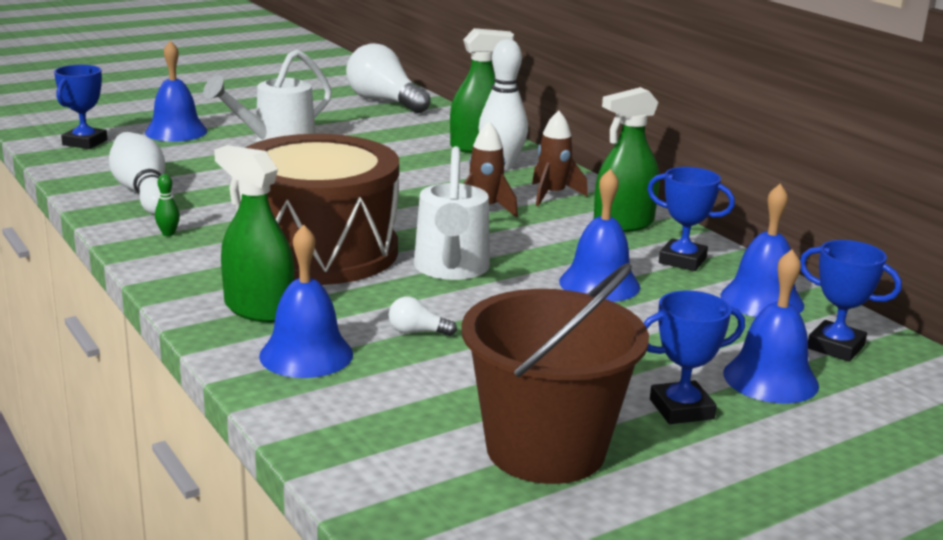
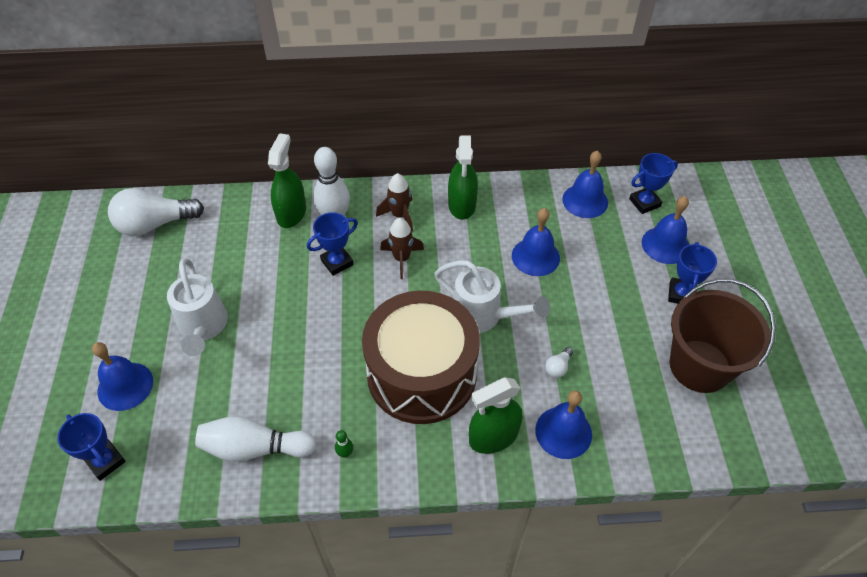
camera: 60 degrees left, 30 degrees up
(682, 260) = (523, 206): blue trophy -> blue trophy (337, 262)

